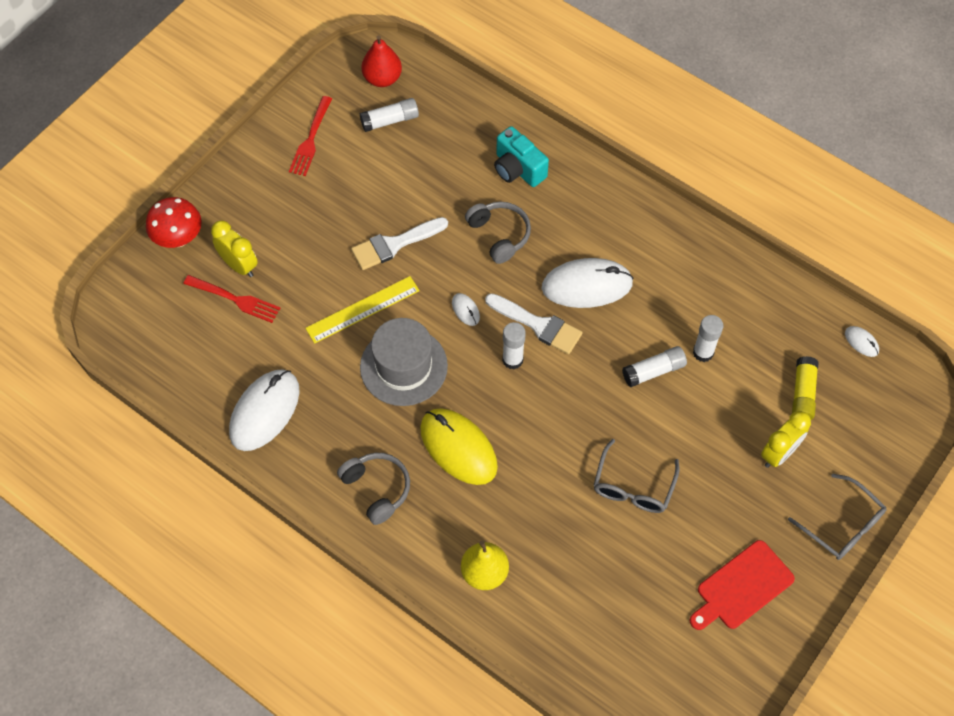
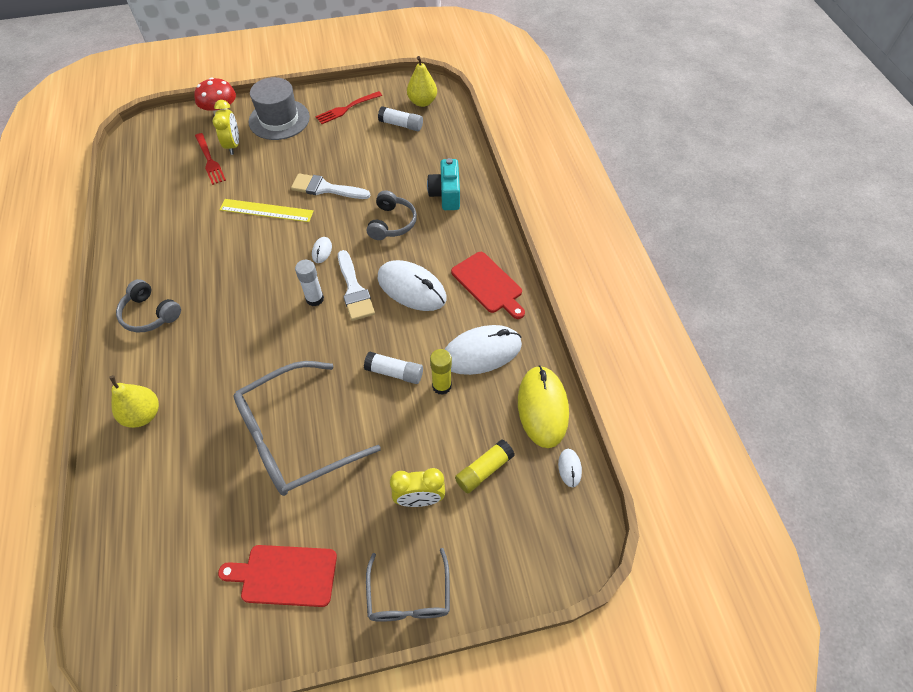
camera: 40 degrees right, 5 degrees down
(264, 411) = (150, 227): white mouse -> white mouse (481, 352)
(377, 489) = (150, 314): grey headphones -> grey headphones turned 120 degrees clockwise
(382, 78) = (422, 102): red pear -> yellow pear
(403, 366) = (249, 257): grey hat -> grey hat (279, 119)
(458, 448) = (222, 326): yellow mouse -> yellow mouse (542, 407)
(633, 487) = (294, 437): grey glasses -> grey glasses, size x1.75
(648, 233) = (488, 284): none -> red cutting board
(703, 352) = (441, 386): white glue stick -> yellow glue stick

